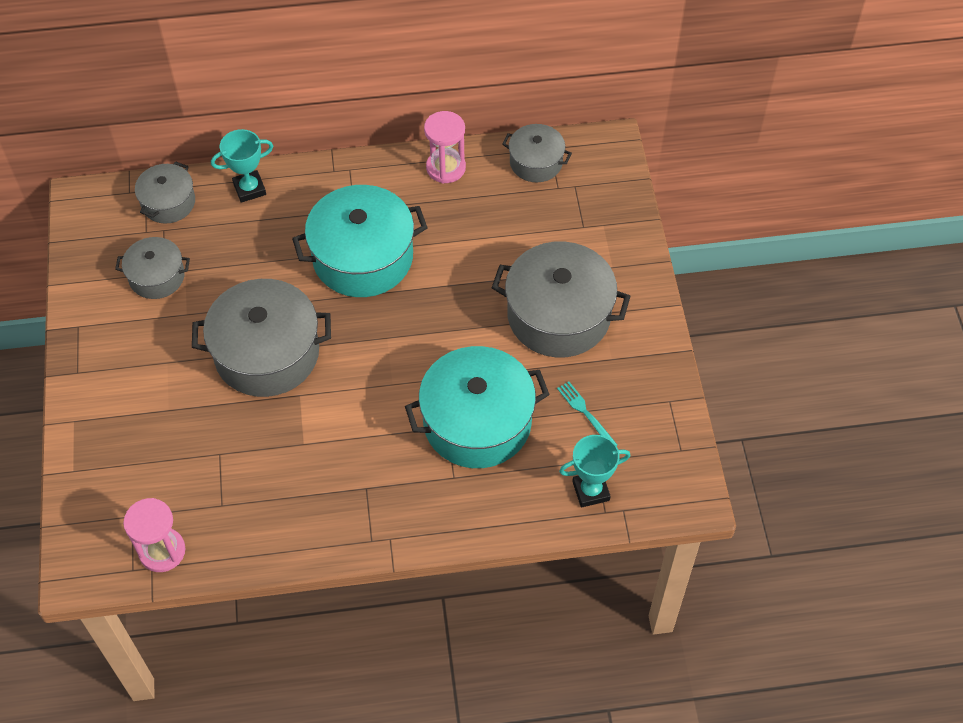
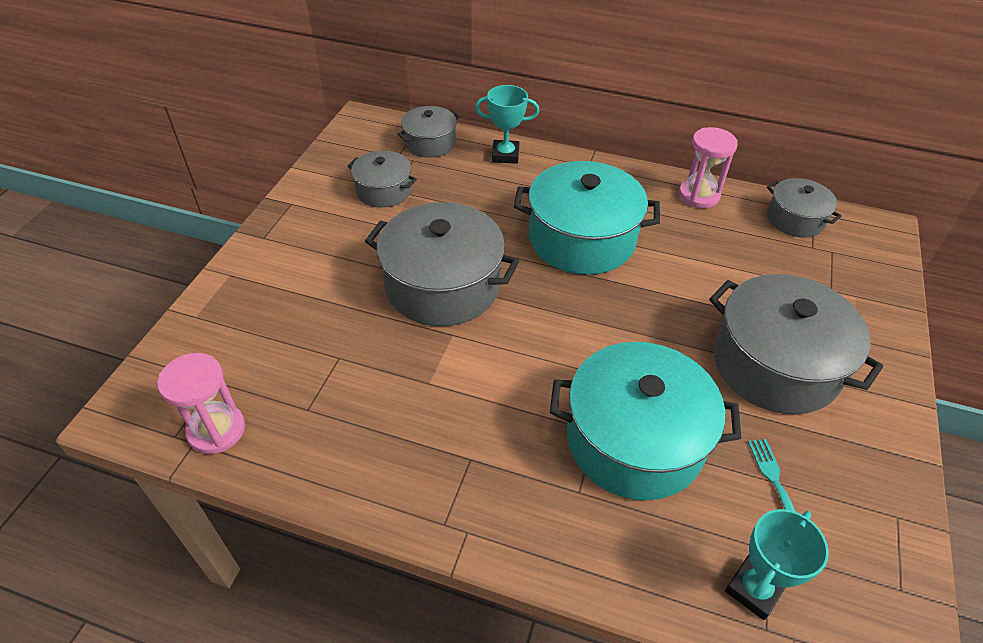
camera: 25 degrees right, 10 degrees down
(591, 491) = (754, 589): turquoise trophy -> turquoise trophy turned 60 degrees counterclockwise

